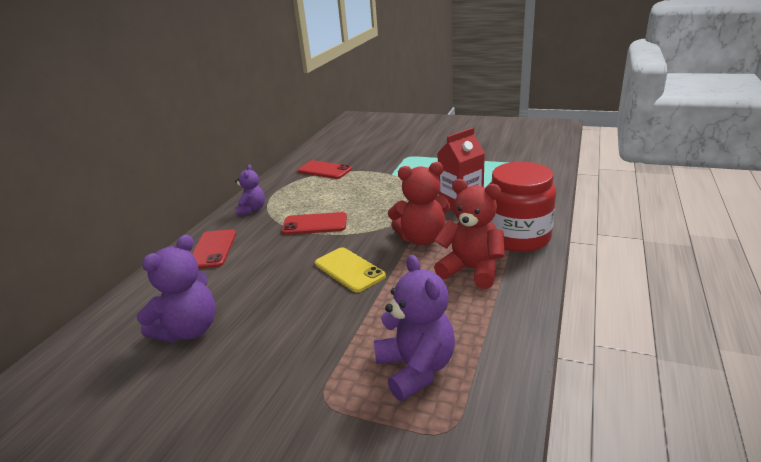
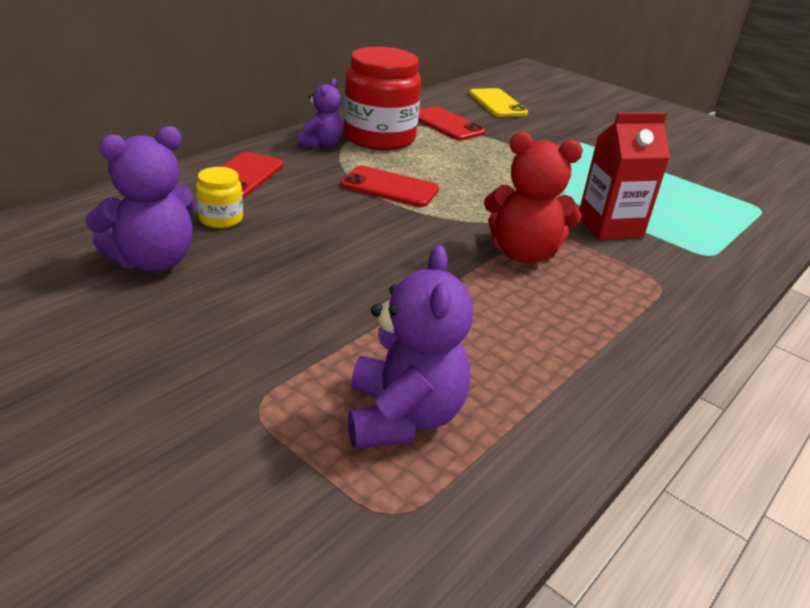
camera: 15 degrees right, 5 degrees up
(217, 284) = (221, 219): none -> yellow jar
(349, 270) = (397, 259): yellow phone -> yellow phone (497, 103)
(471, 270) = (567, 318): red teddy bear -> none
(518, 237) = (667, 299): red jar -> red jar (379, 138)

